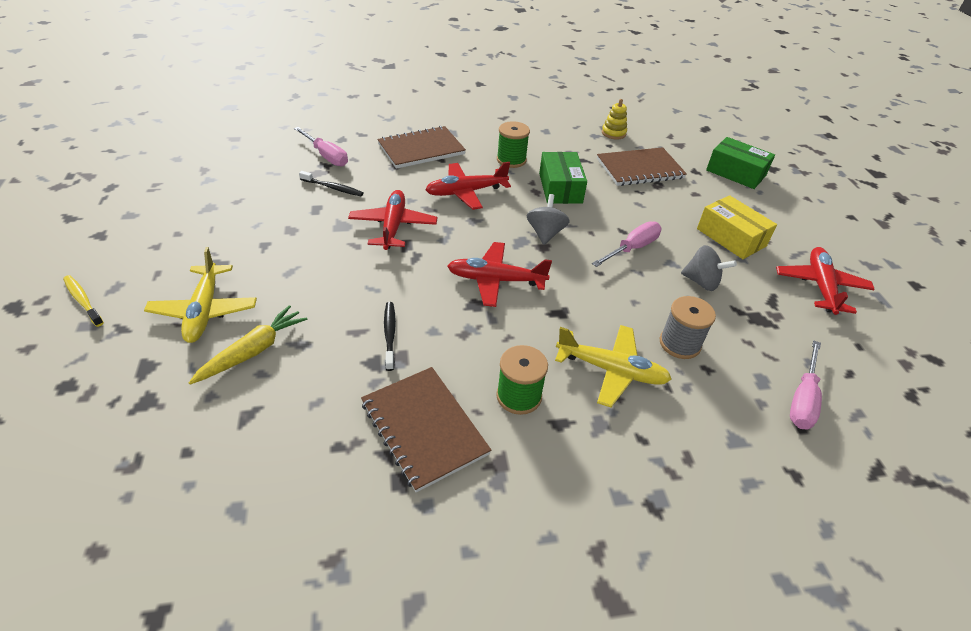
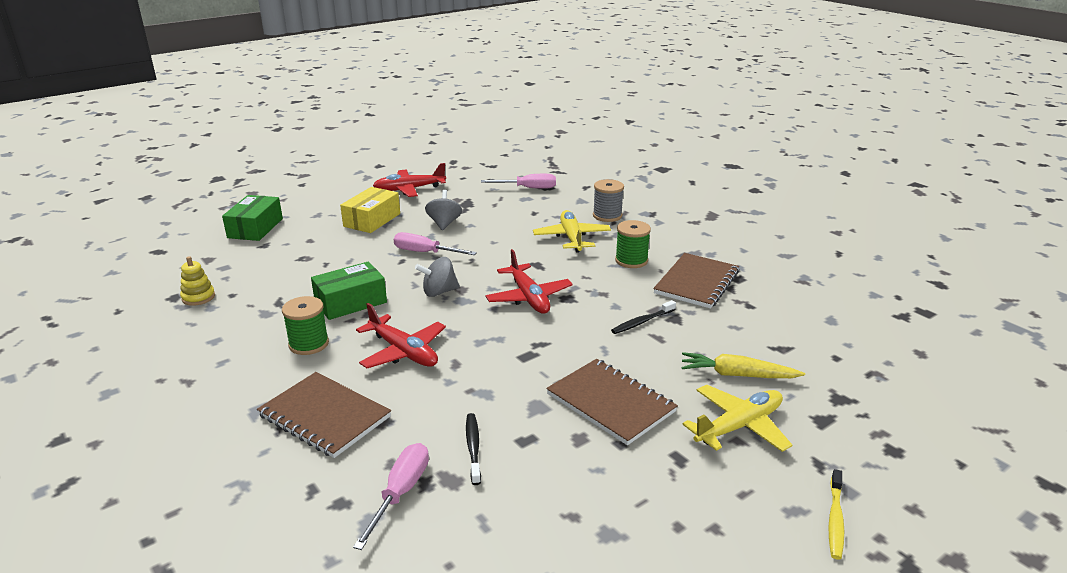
camera: 115 degrees left, 15 degrees down
(393, 226) = (506, 374): red plane -> none
(640, 169) = (278, 270): brown notebook -> brown notebook (610, 403)
(679, 344) = (521, 222): grey spool -> grey spool (607, 216)

